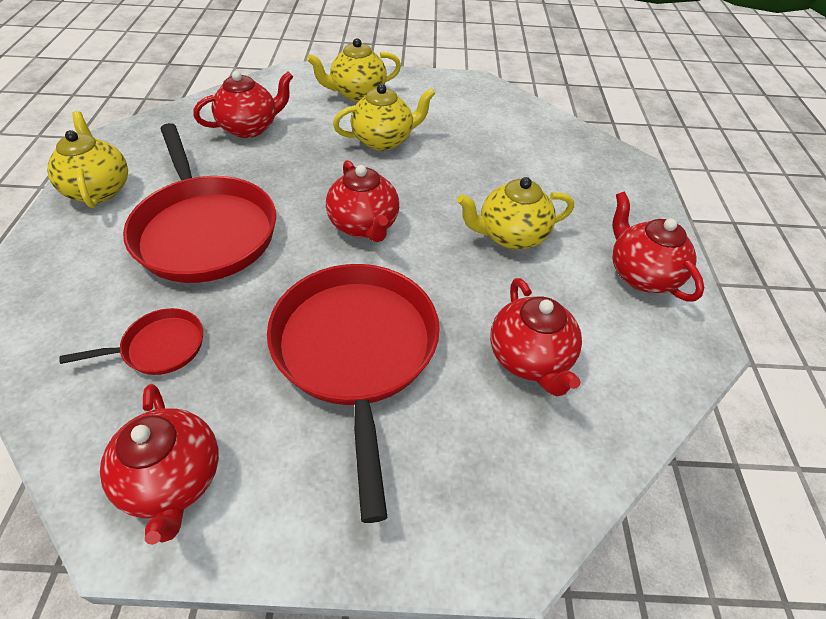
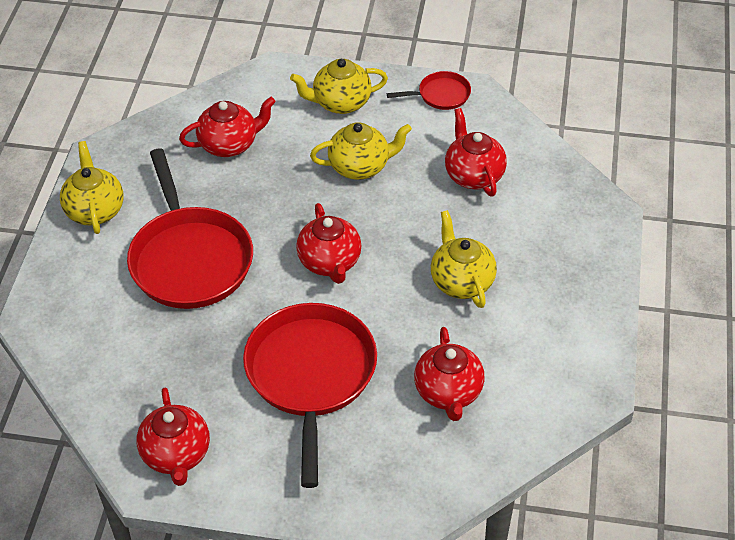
camera: 10 degrees right, 0 degrees up
(159, 347) = (159, 360): red pan -> red pan (441, 95)
(510, 236) = (461, 281): yellow teapot -> yellow teapot turned 75 degrees clockwise
(641, 275) = (569, 327): red teapot -> red teapot (473, 175)

